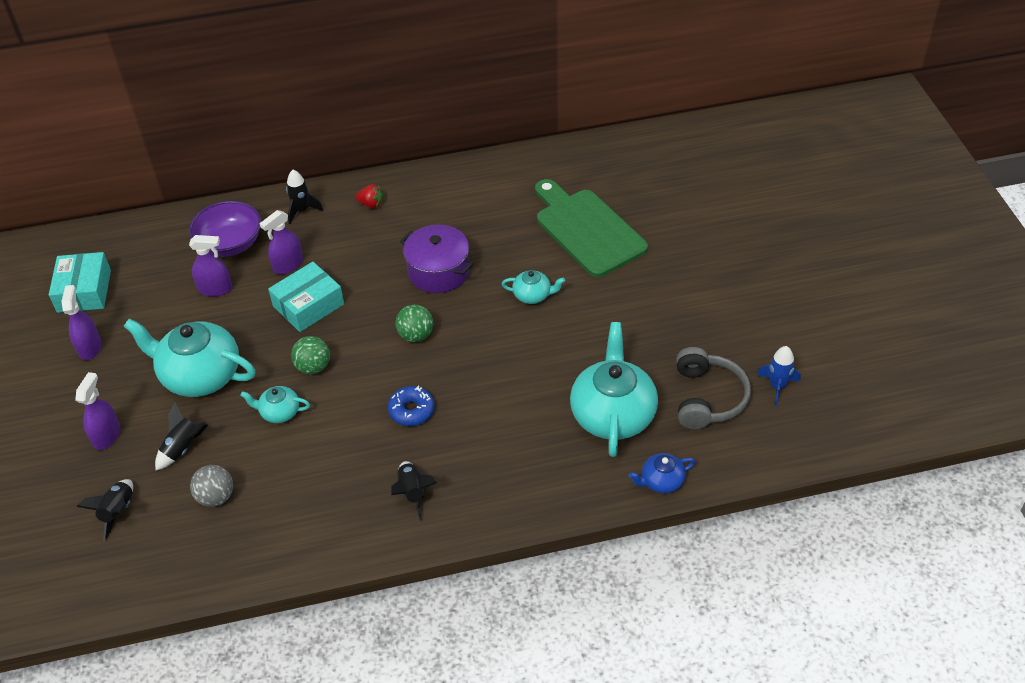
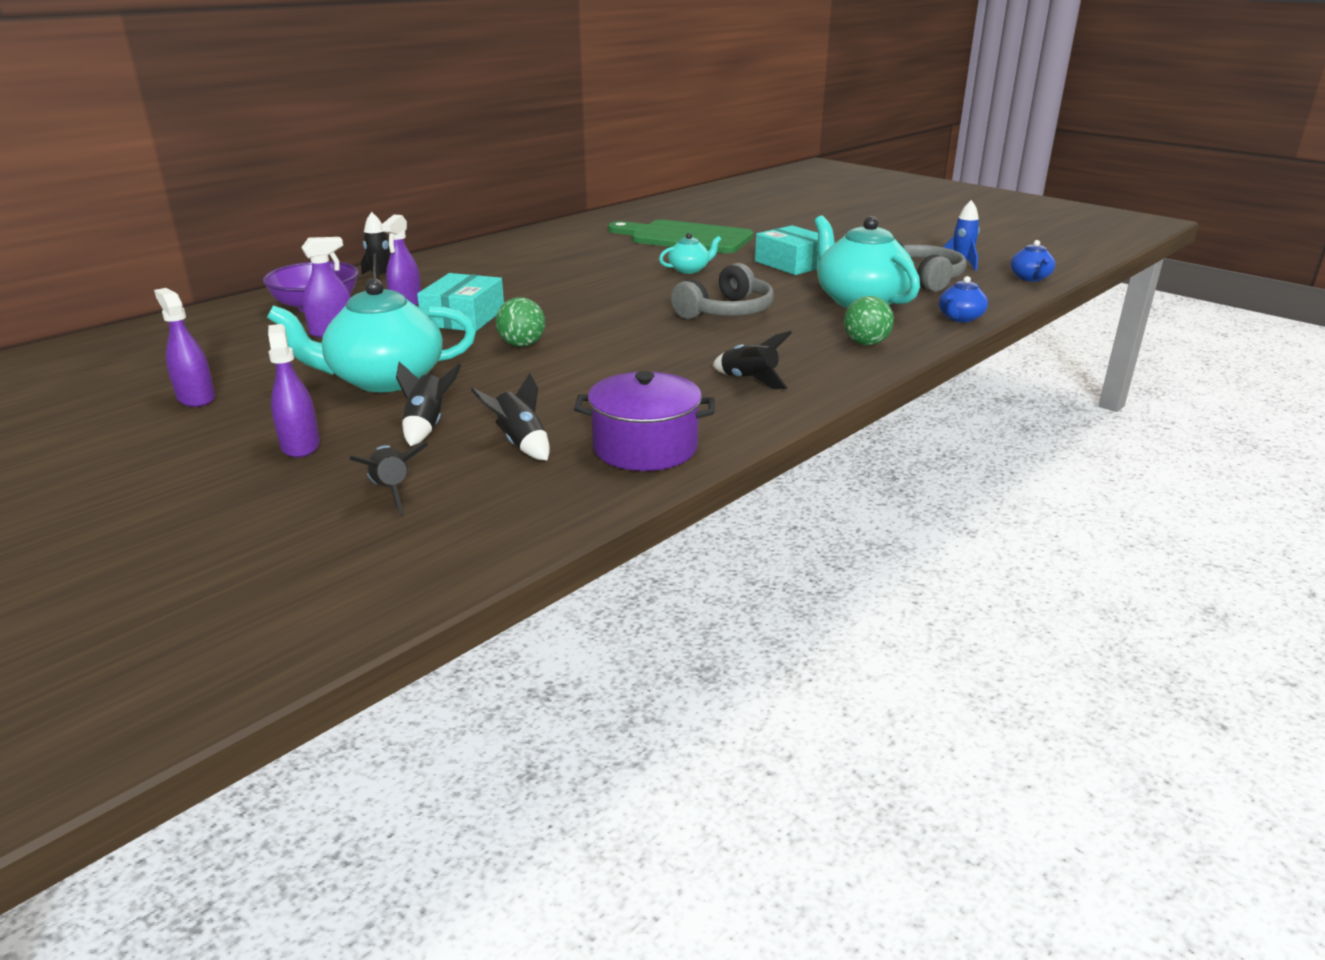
camera: 35 degrees left, 20 degrees down
(84, 291) = (141, 368): turquoise box -> turquoise box (792, 263)
(216, 497) = (520, 443): grey ball -> black rocket
(279, 412) = (521, 376): turquoise teapot -> none
(371, 204) = (455, 262): red strawberry -> none
(412, 410) = (670, 341): blue donut -> none
(416, 335) = (608, 307): green ball -> green ball (866, 343)
(438, 271) = (579, 277): purple pot -> purple pot (645, 447)
(493, 383) = (726, 312): none -> grey headphones
(807, 443) = (1030, 278): none -> blue teapot

